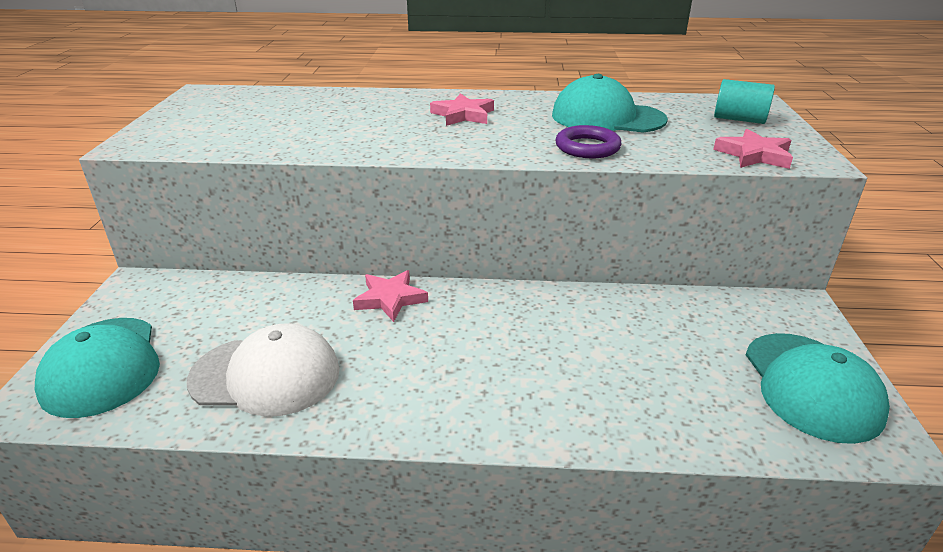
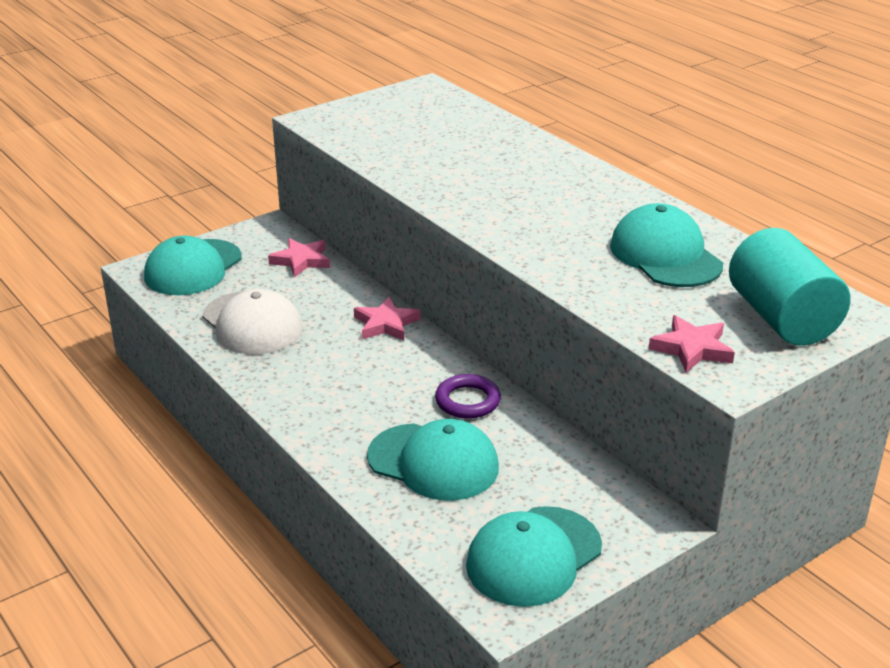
camera: 50 degrees right, 0 degrees up
(463, 115) = (557, 195): pink star -> pink star (301, 260)
(587, 147) = (577, 270): purple ring -> purple ring (467, 401)
(628, 374) = (433, 462): none -> turquoise cap
(739, 119) = (782, 318): turquoise cylinder -> turquoise cylinder, size x1.72

